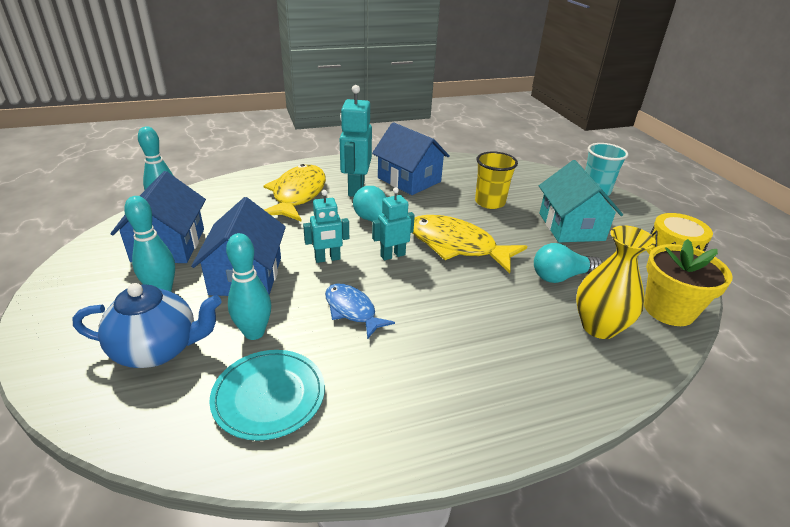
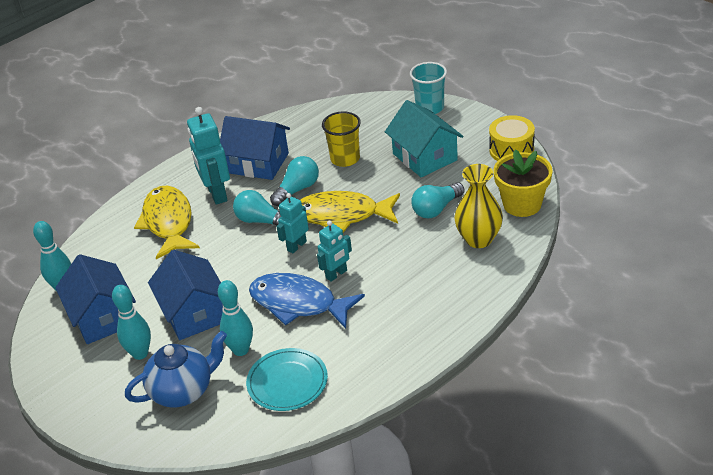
camera: 20 degrees left, 5 degrees up
(327, 259) = (247, 271): turquoise robot -> turquoise robot (336, 274)
(352, 310) = (298, 303): blue fish -> blue fish, size x1.70
(428, 210) = (297, 189): none -> turquoise light bulb

